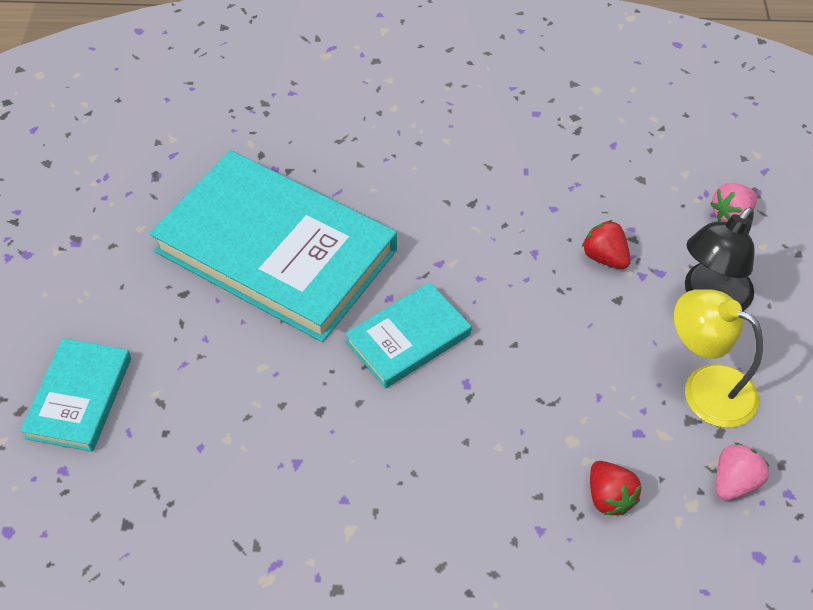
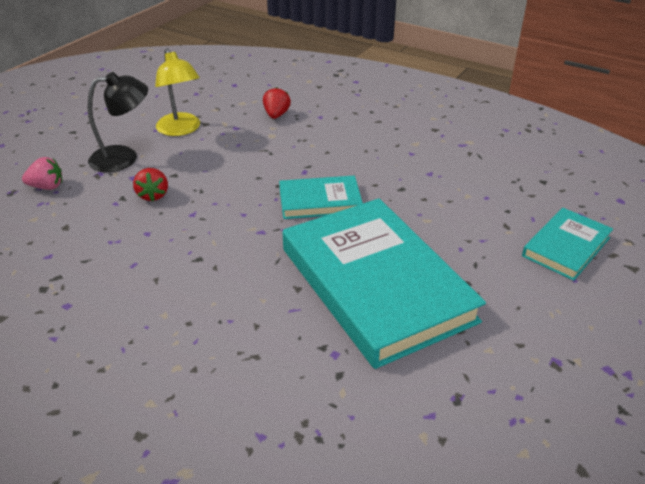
camera: 150 degrees left, 15 degrees down
(734, 482) = (214, 102): pink strawberry -> none

